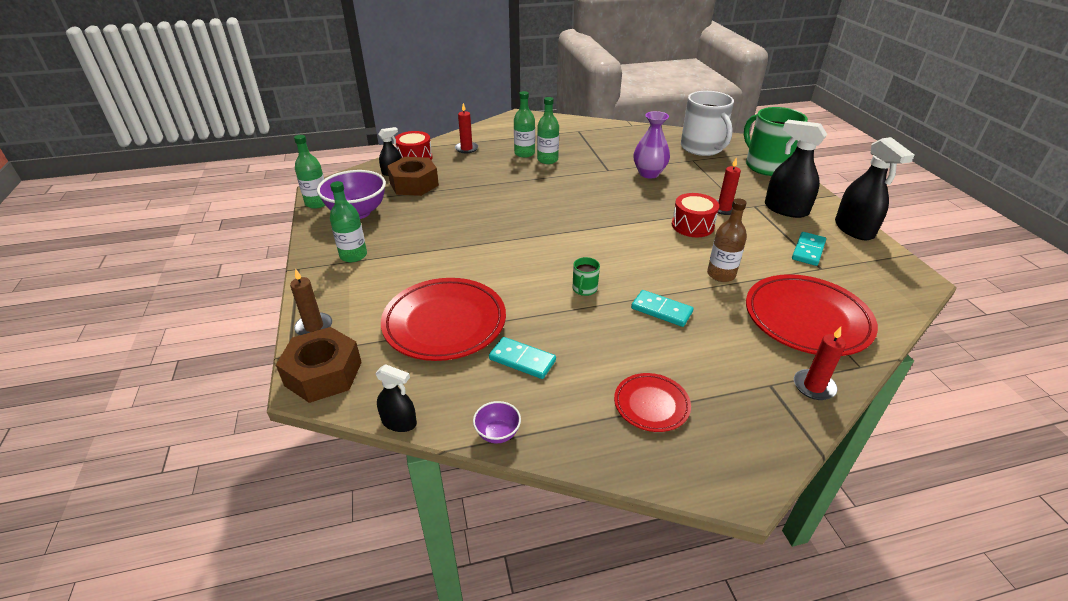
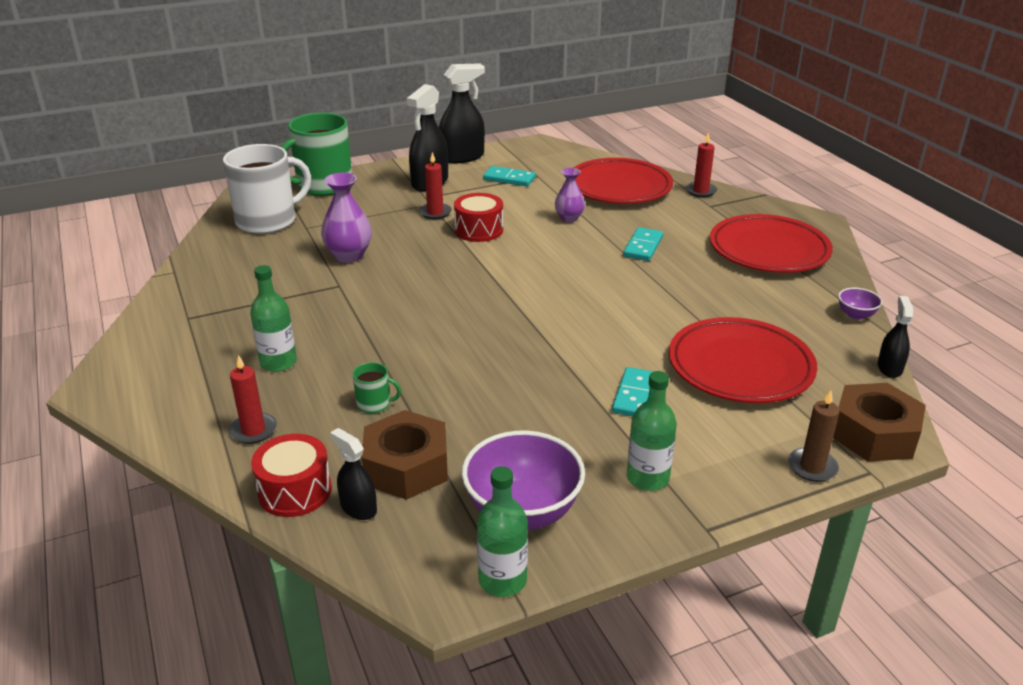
camera: 100 degrees left, 5 degrees down
(522, 360) = (761, 312): turquoise domino -> turquoise domino (635, 395)
(547, 160) = (305, 338): green bottle -> none
(584, 289) = (630, 287): green mug -> green mug (374, 404)
(651, 405) = (768, 250): red plate -> red plate, size x1.89
(721, 274) = (569, 218): brown bottle -> purple vase

